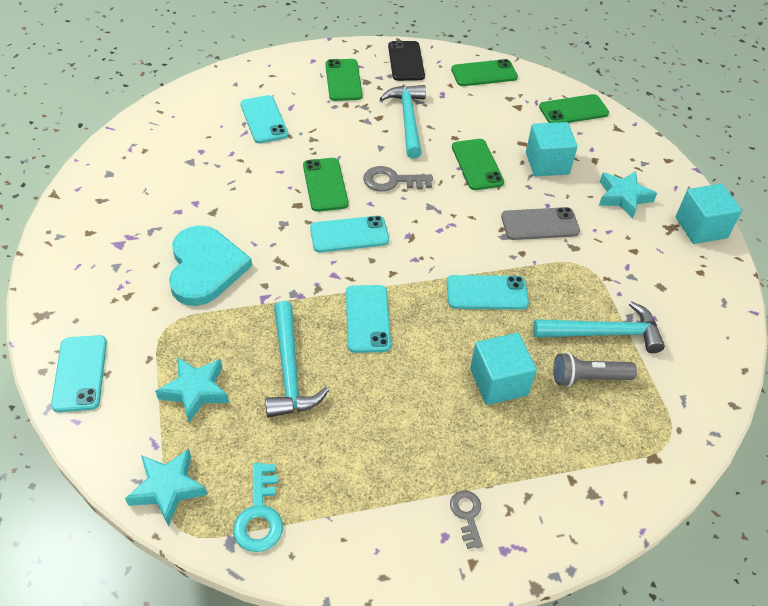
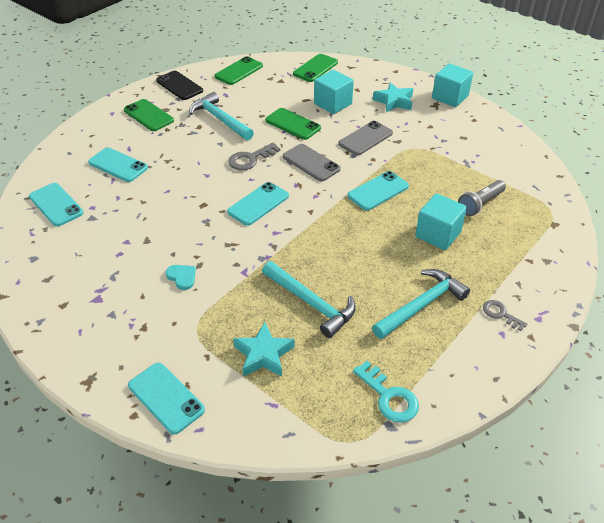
camera: 35 degrees left, 5 degrees down
(168, 488) = (314, 424): turquoise star -> none
(205, 267) = (182, 277): turquoise heart -> turquoise heart, size x0.41
(325, 185) = (208, 183): green phone -> none
(367, 319) = (325, 245): turquoise phone -> turquoise phone (56, 205)
(449, 220) = (311, 163): none -> grey phone
(604, 333) = (462, 177): turquoise hammer -> turquoise hammer (421, 305)

